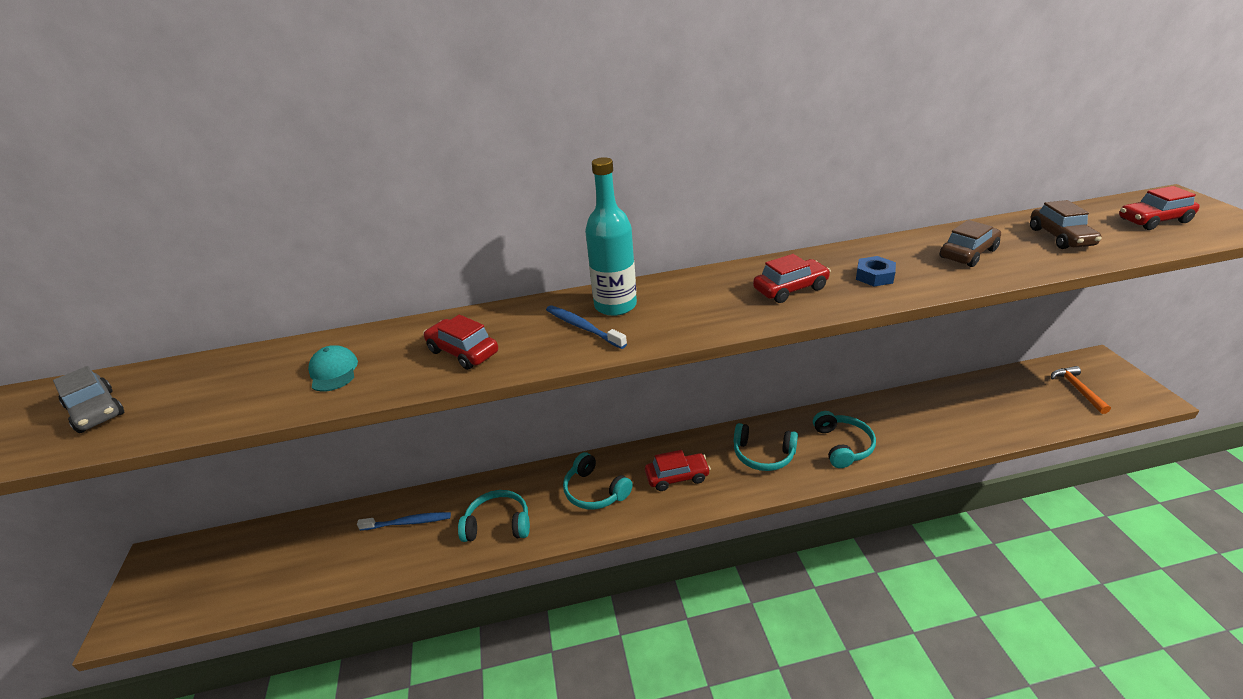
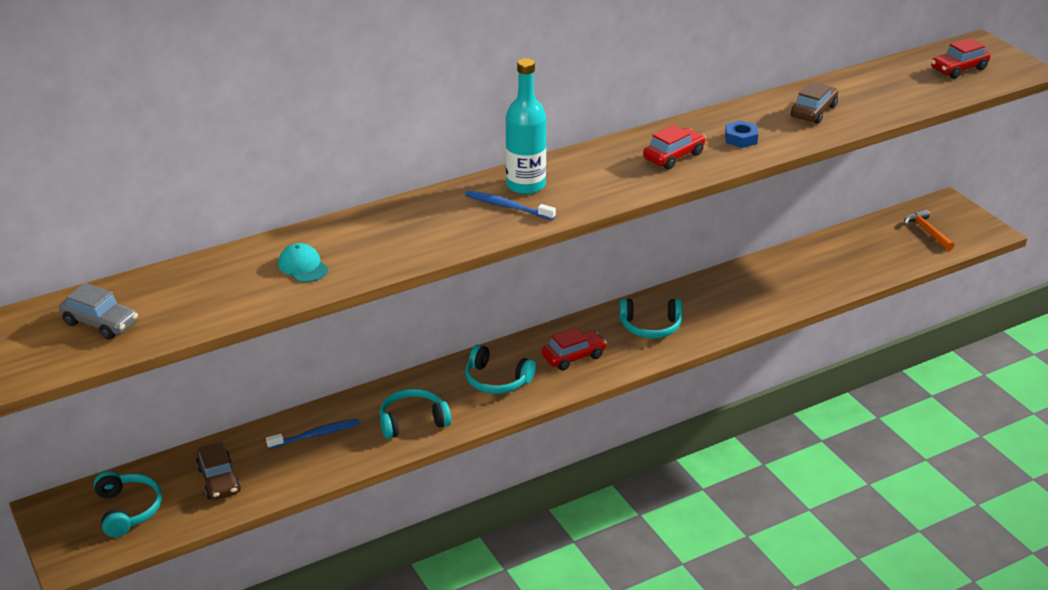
camera: 20 degrees left, 0 degrees up
(463, 352) = (412, 238): red car -> none
(842, 445) = (723, 308): turquoise headphones -> turquoise headphones (128, 510)
(1060, 237) = (886, 90): brown car -> brown car (219, 480)

